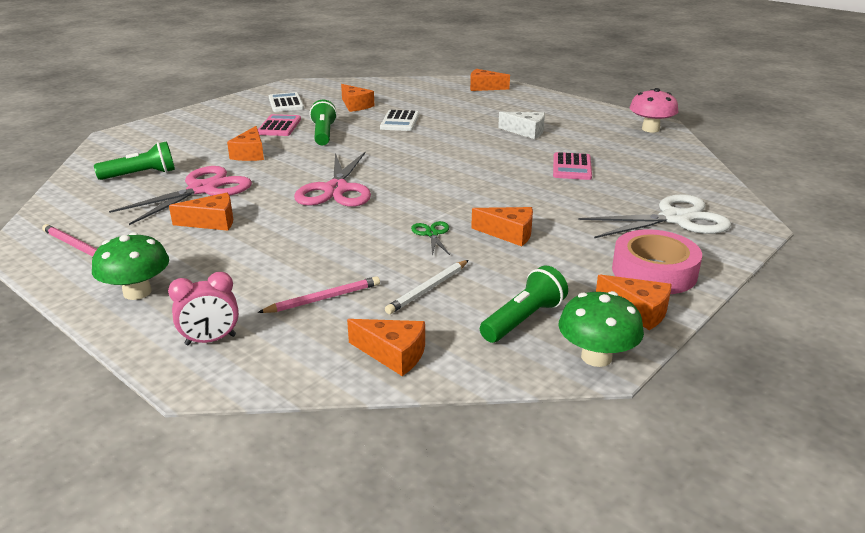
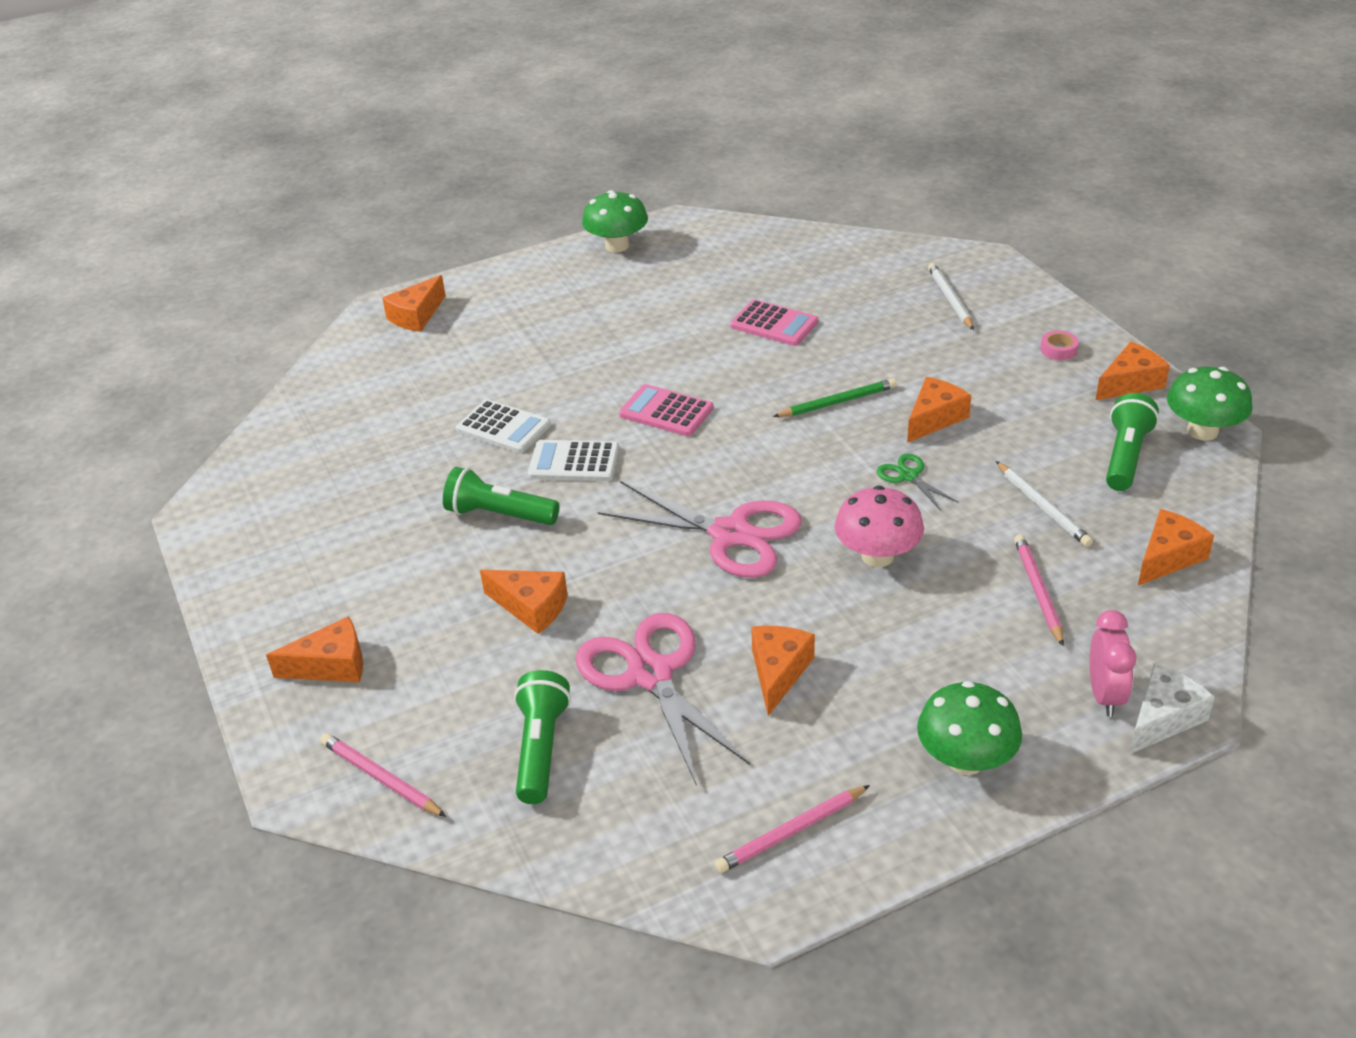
camera: 65 degrees left, 10 degrees up
(119, 148) = (381, 778): none -> pink pencil
(279, 126) = (424, 560): pink calculator -> pink calculator (666, 411)
(286, 103) = (306, 537): white calculator -> white calculator (574, 462)
(355, 105) = (389, 459): orange cheese -> orange cheese (331, 665)
(432, 234) = (908, 476): green scissors -> green scissors turned 45 degrees clockwise
(499, 199) = (837, 402): none -> green pencil
(523, 319) = (1125, 456): green flashlight -> green flashlight turned 45 degrees clockwise
(526, 132) = (631, 326): white cheese -> white cheese (1163, 718)
(608, 114) = (617, 246): none -> green mushroom
(650, 129) = (691, 233): pink mushroom -> pink mushroom (877, 556)
(654, 272) = (1058, 350): pink tape -> pink tape, size x0.40
(675, 219) = (950, 299): white scissors -> white pencil

